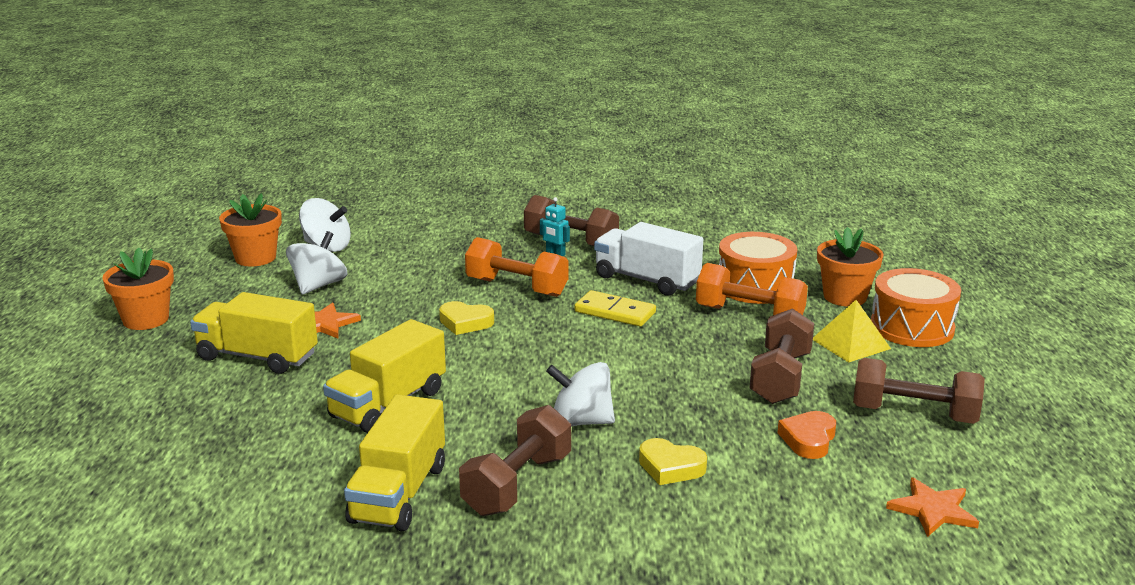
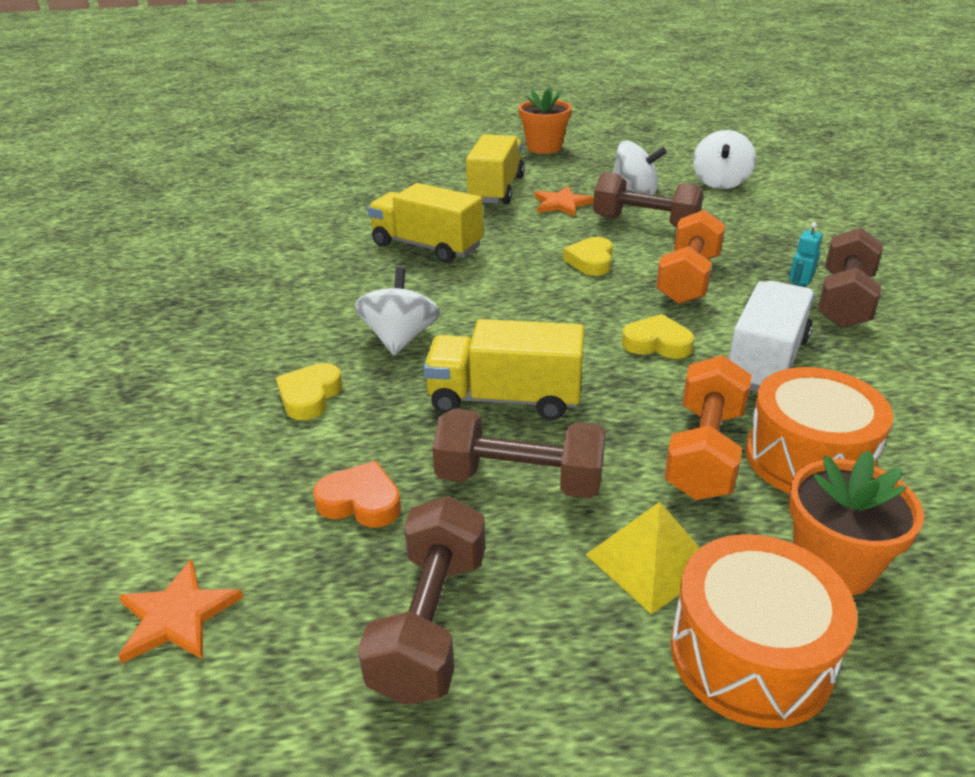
camera: 85 degrees right, 10 degrees up
(255, 258) = (675, 161): orange flower pot -> none
(399, 493) = (289, 268): yellow truck -> yellow truck (505, 399)
(517, 484) = (292, 315): brown dumbbell -> brown dumbbell (645, 223)
(615, 312) = (657, 343): yellow domino -> yellow heart

